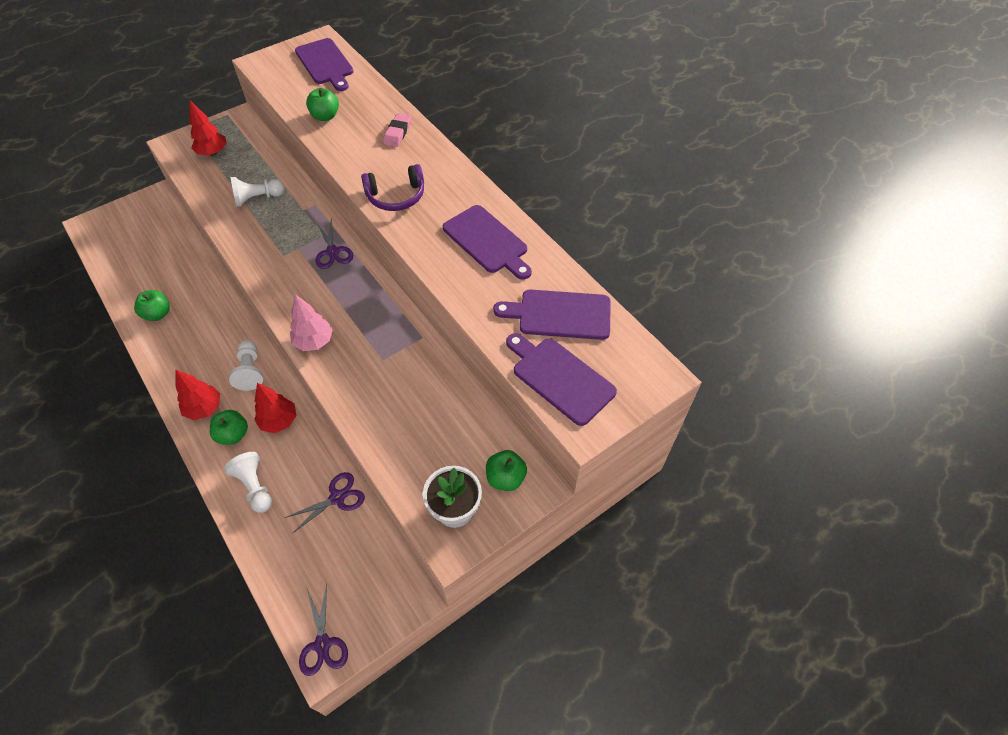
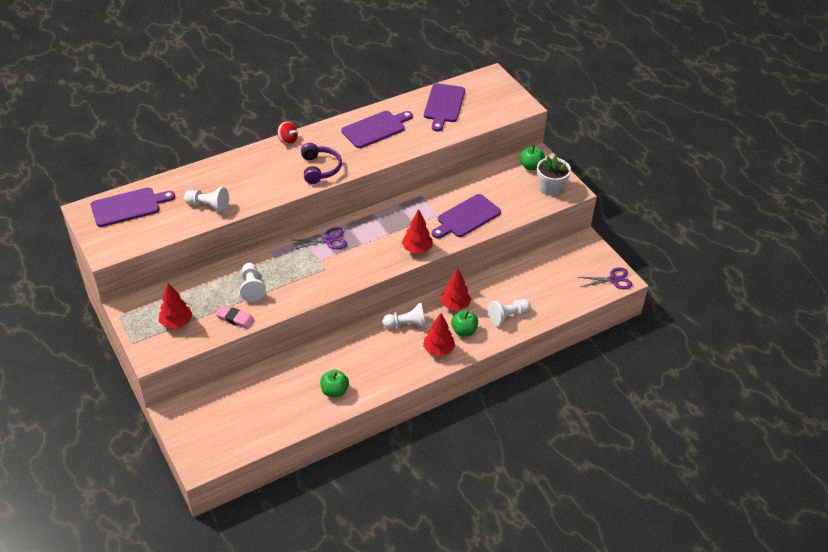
camera: 85 degrees left, 10 degrees down
(314, 341) = (417, 249): pink tree -> red tree
(325, 116) = (208, 206): green apple -> white pawn
(337, 498) = (518, 273): purple scissors -> none
(398, 132) = (244, 165): pink eraser -> pink eraser (235, 319)
(449, 161) = (288, 141): none -> red spinning top
(560, 378) = (491, 110): purple cutting board -> purple cutting board (467, 217)

